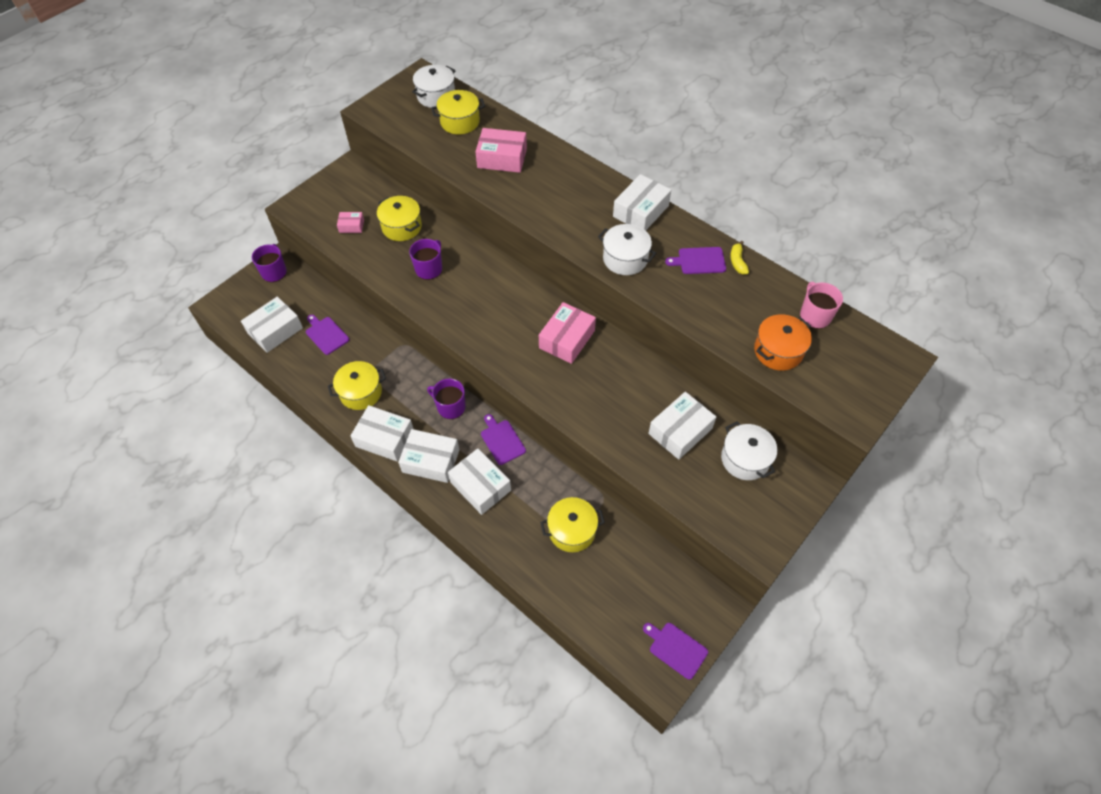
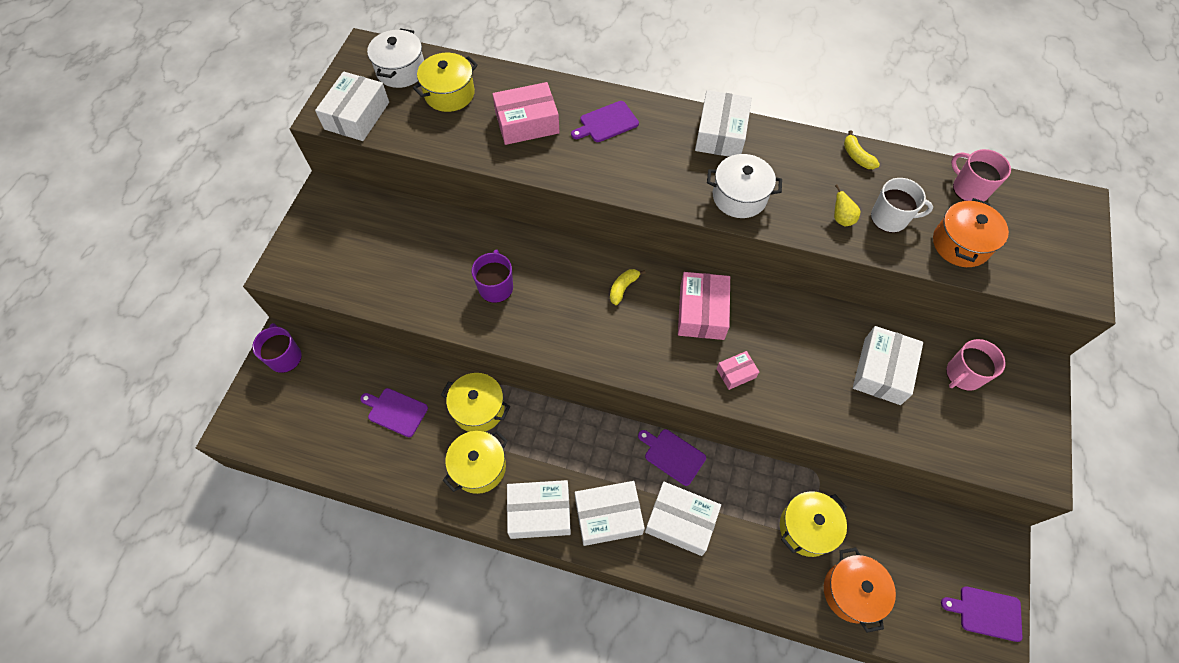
camera: 25 degrees left, 5 degrees up
(275, 330) = (328, 432): white box -> white box (357, 115)
(351, 226) = (370, 268): pink box -> pink box (736, 373)
(402, 227) = (433, 247): yellow pot -> yellow pot (478, 409)
(450, 407) = (593, 440): purple mug -> none
(519, 302) = (623, 288): none -> yellow banana
(578, 587) = (852, 592): none -> orange pot
(694, 300) = (841, 219): none -> yellow pear
(699, 261) = (817, 170): purple cutting board -> purple cutting board (606, 123)
(733, 313) = (890, 218): none -> white mug
(745, 459) = (963, 375): white pot -> pink mug

